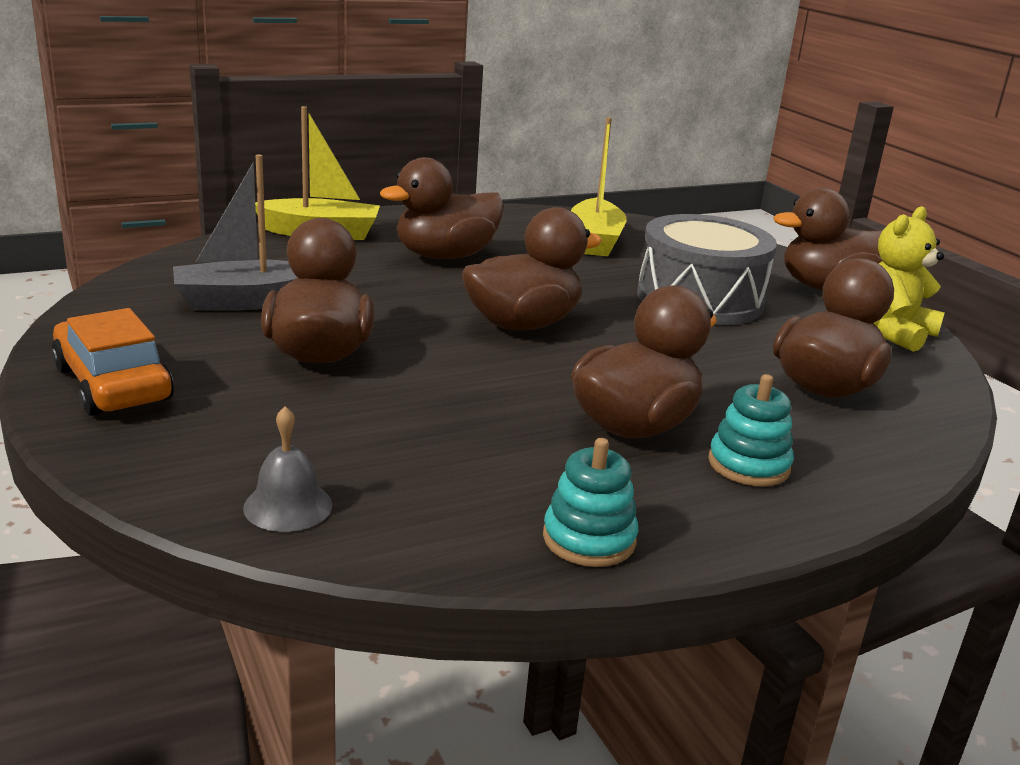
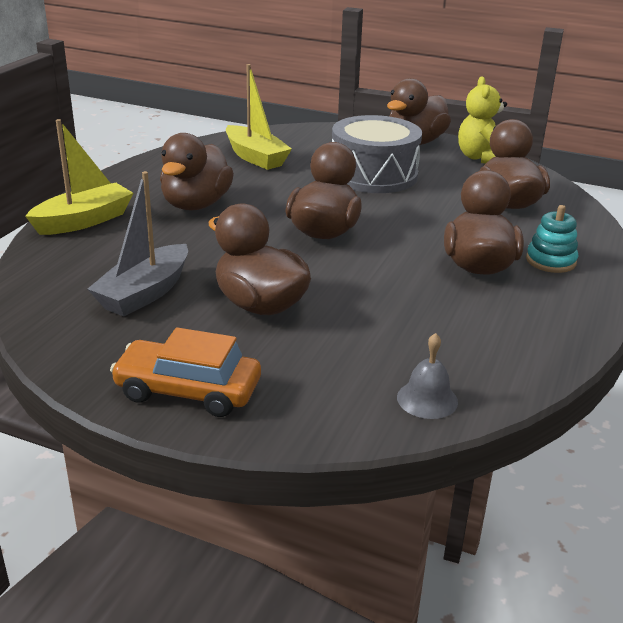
camera: 40 degrees left, 5 degrees up
(589, 539) = (564, 334): turquoise stacking toy -> none

